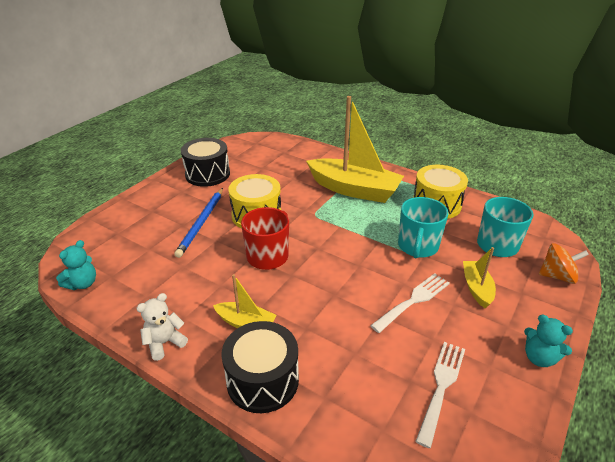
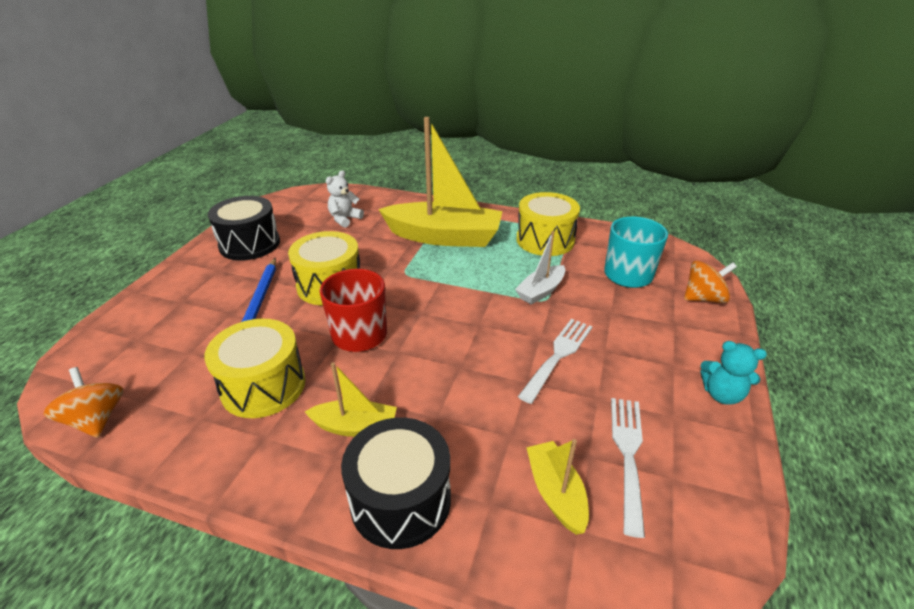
camera: 15 degrees left, 0 degrees up
(82, 283) = (96, 419): turquoise teddy bear -> orange spinning top
(164, 343) = (245, 479): white teddy bear -> white teddy bear (345, 219)
(192, 282) = (263, 386): none -> yellow drum
(417, 246) = (541, 291): turquoise mug -> white boat
(476, 288) = (624, 327): yellow boat -> yellow boat (556, 493)

